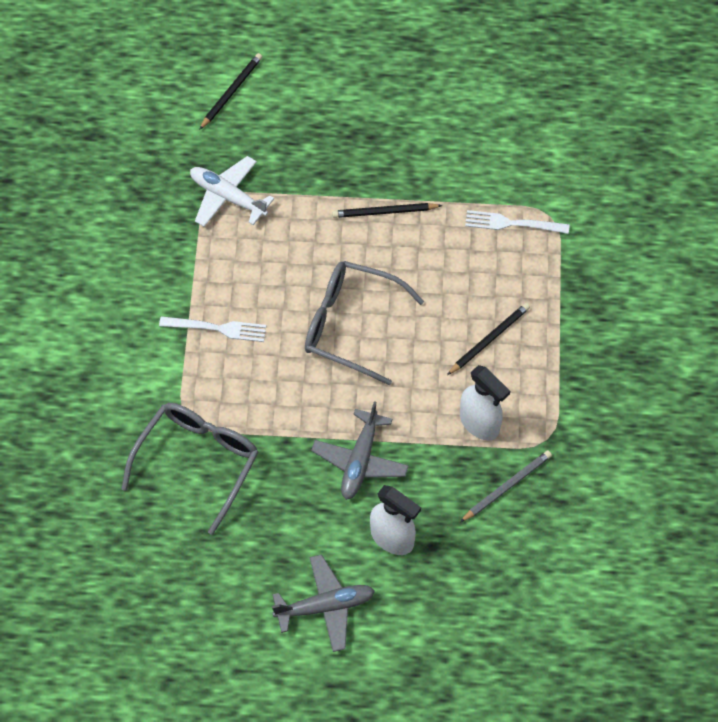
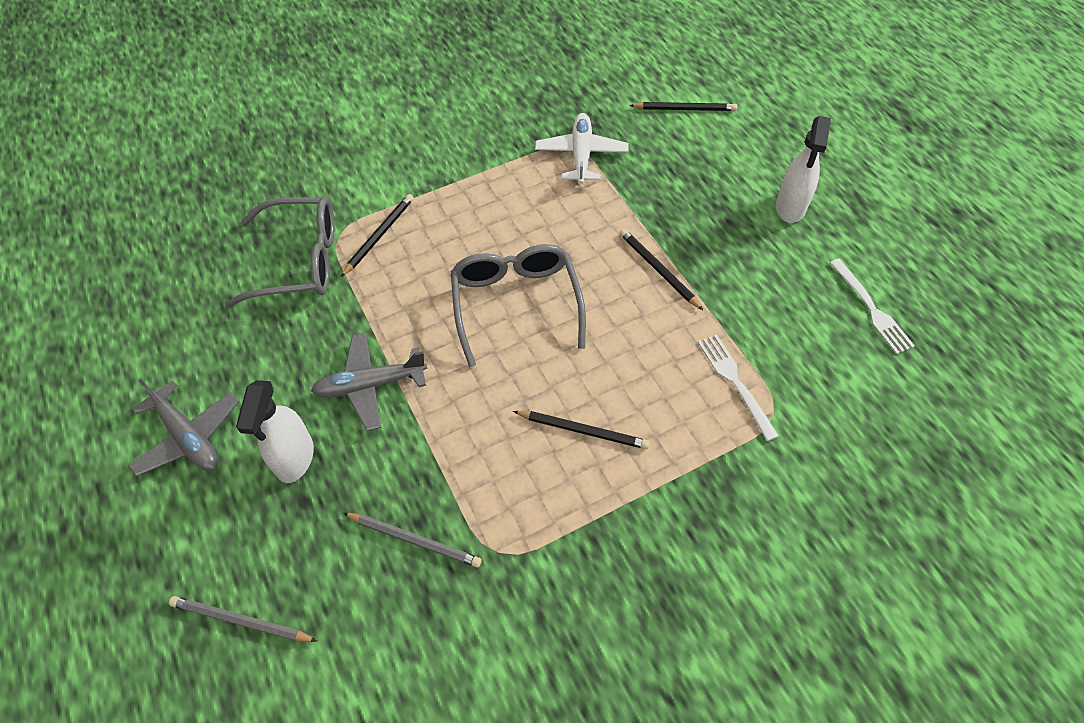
camera: 60 degrees right, 5 degrees down
(211, 390) = (379, 235): none -> black pencil
(217, 328) = (445, 210): white fork -> white fork (872, 309)
(480, 423) = (476, 473): white spray bottle -> white spray bottle (790, 207)
(501, 619) = (241, 621): none -> grey pencil

